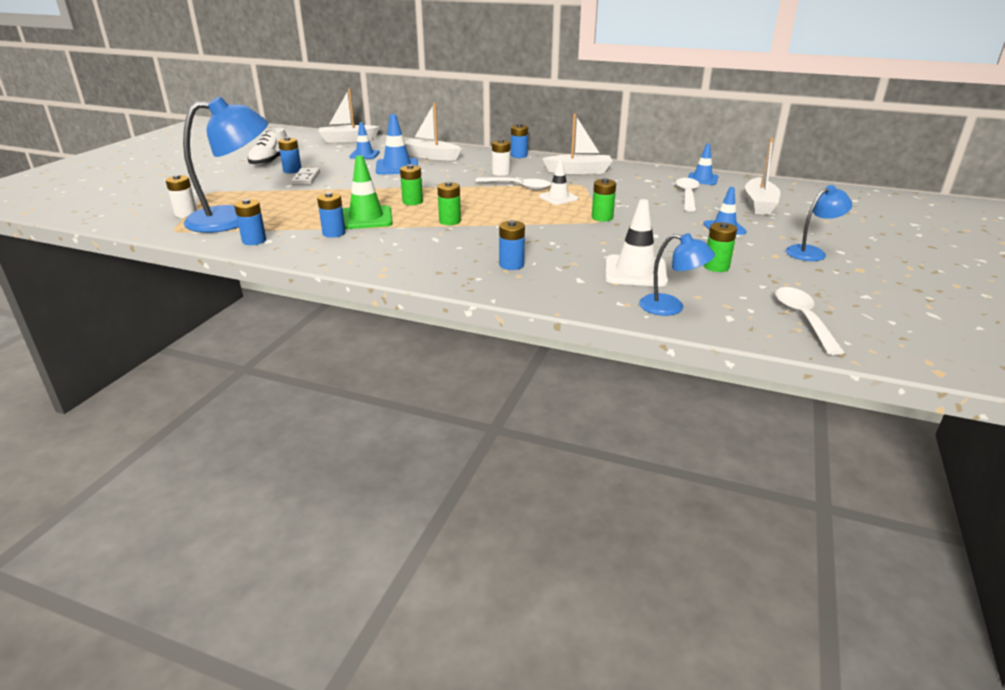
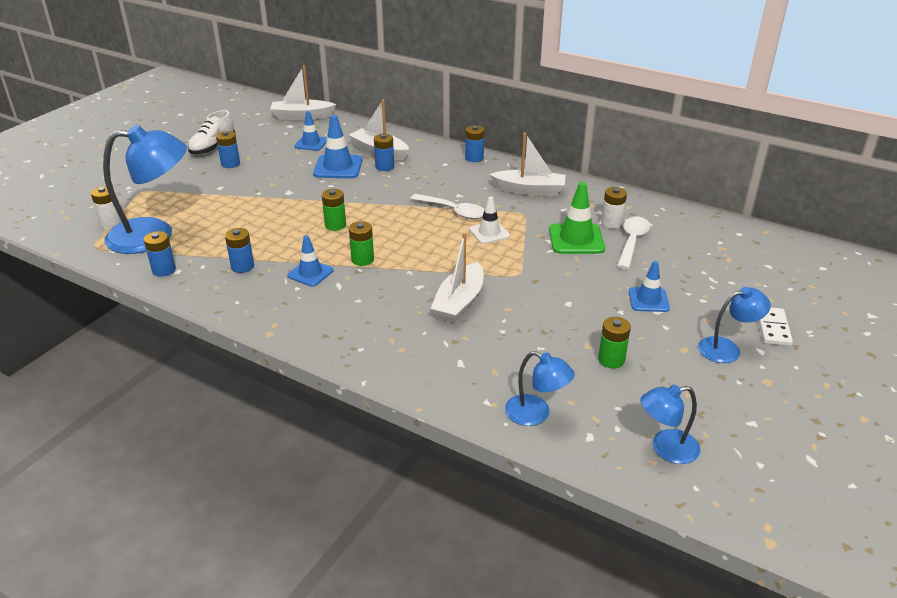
camera: 10 degrees right, 5 degrees up
(306, 178) = (240, 177): white domino -> white domino (772, 328)
(366, 218) = (281, 247): green traffic cone -> green traffic cone (576, 239)
(501, 173) = (443, 186): white battery -> white battery (611, 223)
(511, 265) = (400, 333): blue battery -> blue battery (384, 167)
(602, 217) = (523, 269): green battery -> none
(635, 271) = (522, 357): white traffic cone -> none
(702, 179) = (662, 216): blue traffic cone -> blue traffic cone (310, 273)
(759, 204) = (707, 265): white boat -> white boat (459, 302)
(803, 319) = (665, 448): white spoon -> blue lamp

